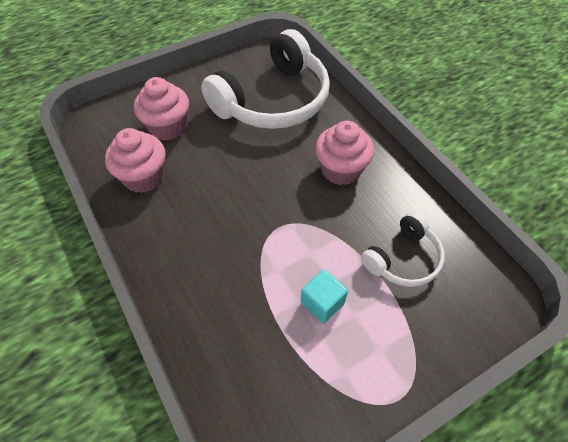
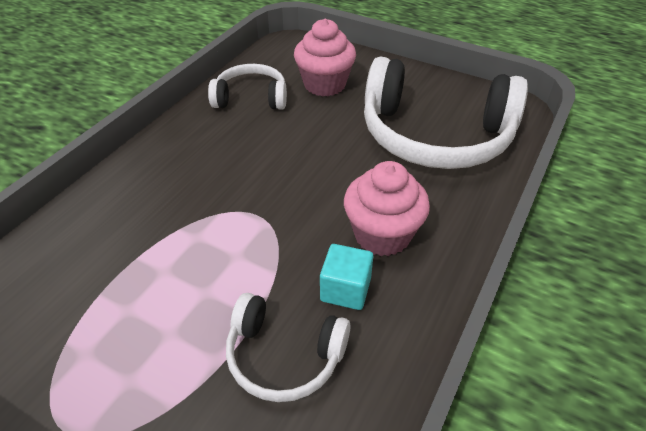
camera: 60 degrees right, 10 degrees down
(143, 177) = (251, 98): pink cupcake -> white headphones
(322, 303) = (171, 294): turquoise cube -> turquoise cube (345, 289)

